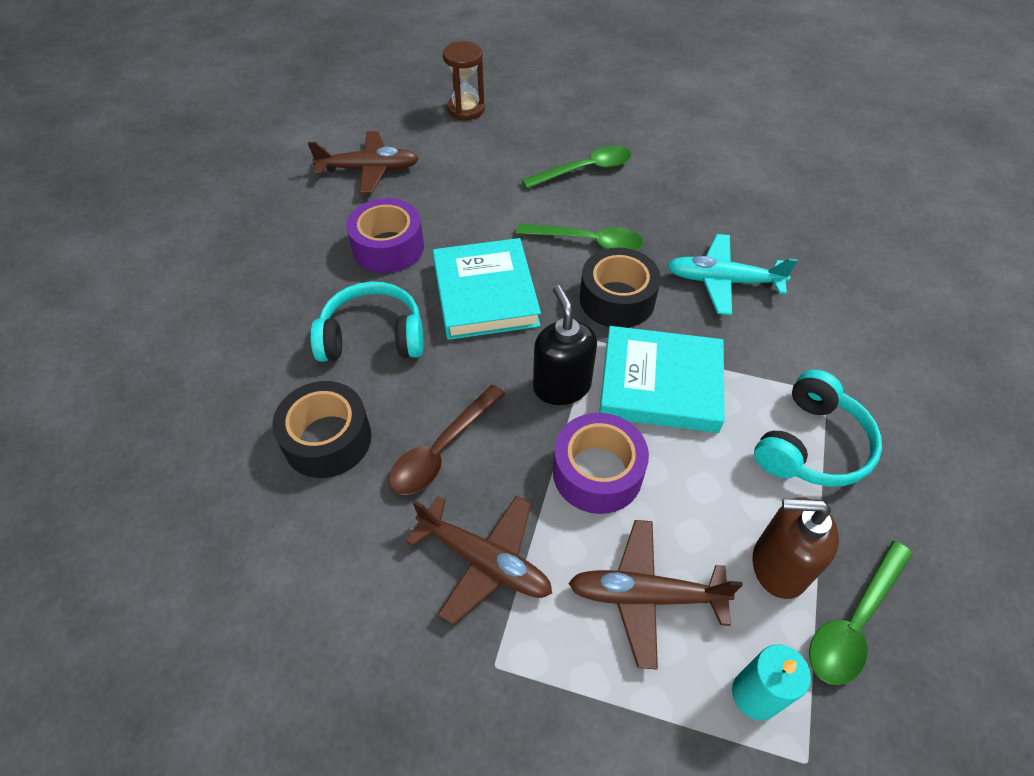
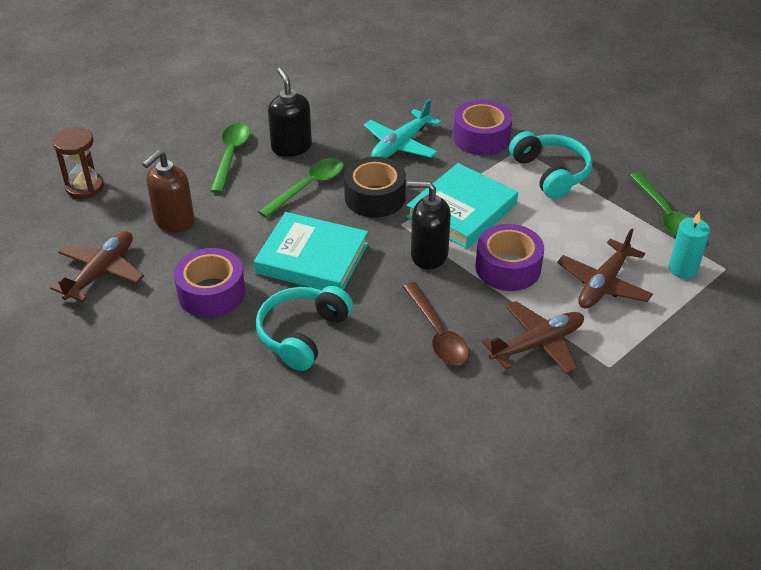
camera: 60 degrees left, 10 degrees down
(327, 439) = (383, 391): black tape -> none
(636, 202) = (291, 147): none -> black soap dispenser
(778, 566) = (617, 225): brown soap dispenser -> brown soap dispenser (174, 221)
(808, 346) = (481, 138): none -> purple tape

